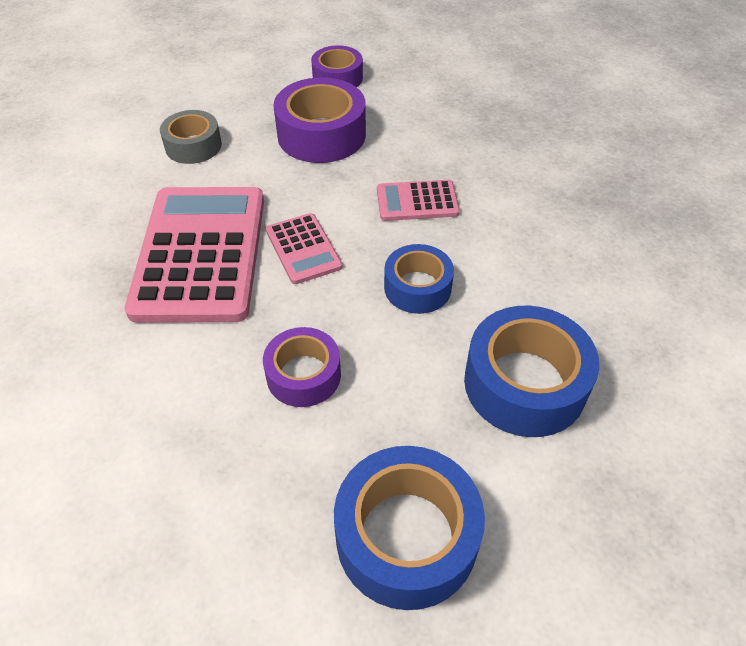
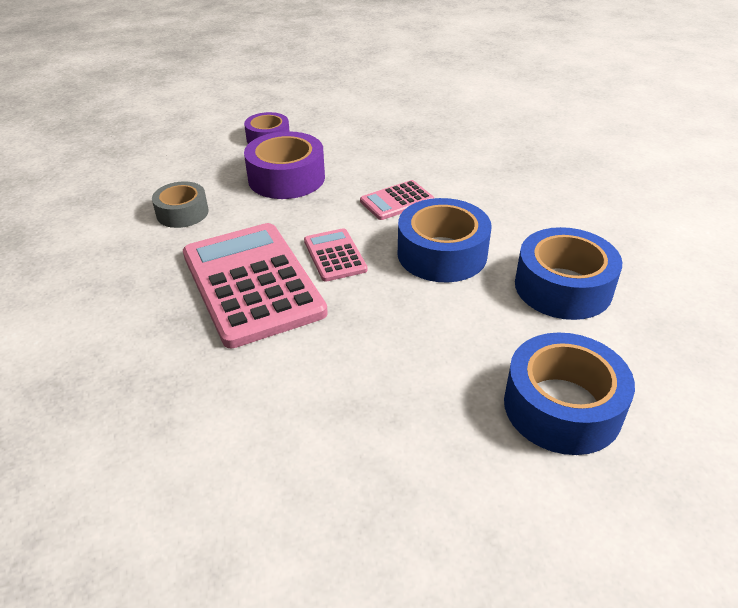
camera: 25 degrees left, 10 degrees down
(303, 249) = (335, 255): pink calculator -> pink calculator turned 150 degrees counterclockwise
(303, 375) = (404, 335): purple tape -> none
(417, 287) = (442, 254): blue tape -> blue tape, size x1.61

